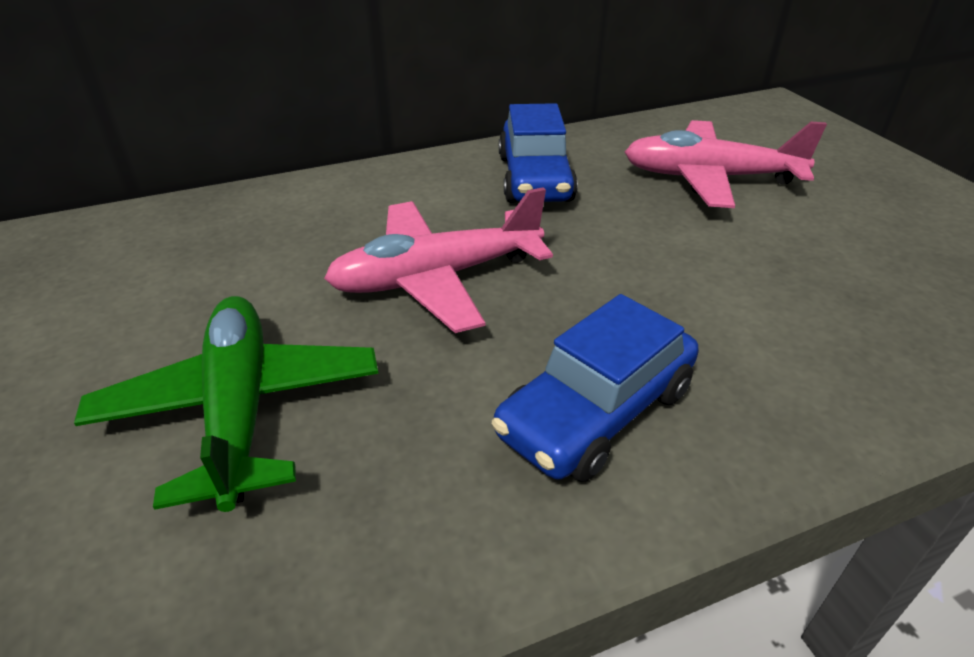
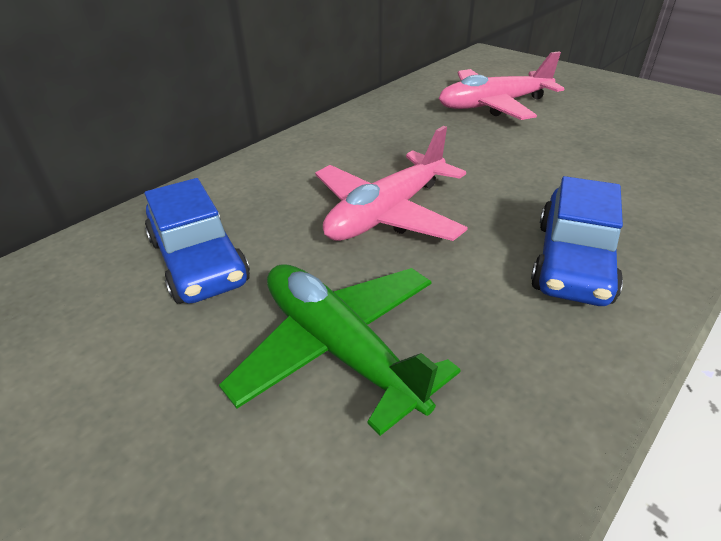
camera: 25 degrees left, 0 degrees up
(535, 178) = (385, 132): blue car -> blue car (199, 261)

